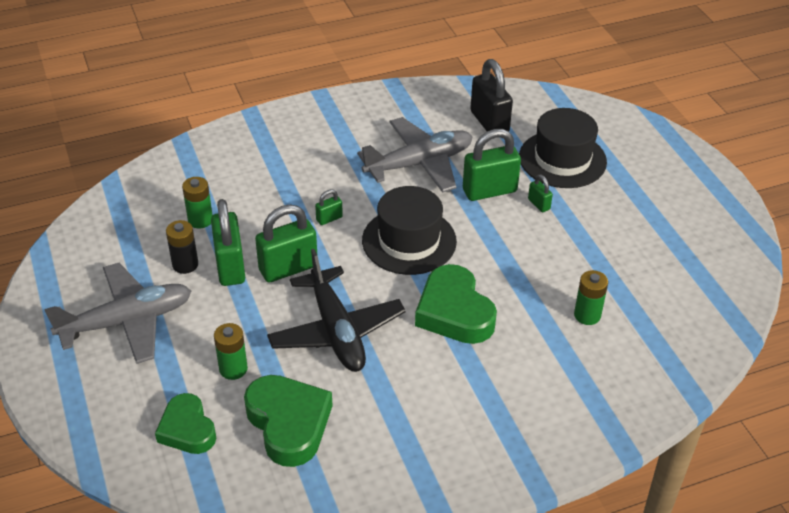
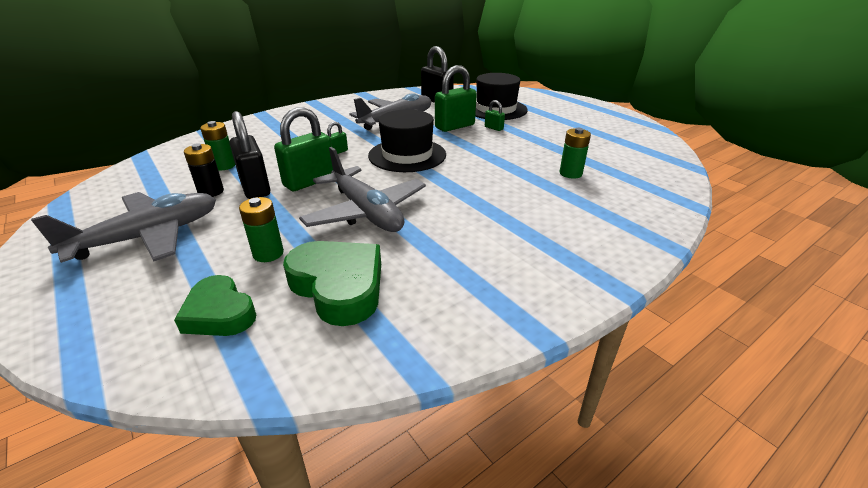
camera: 15 degrees left, 10 degrees down
(230, 266) = (255, 187): green padlock -> black padlock
(336, 331) = (366, 212): black plane -> grey plane
(454, 312) = (465, 186): green heart -> none

